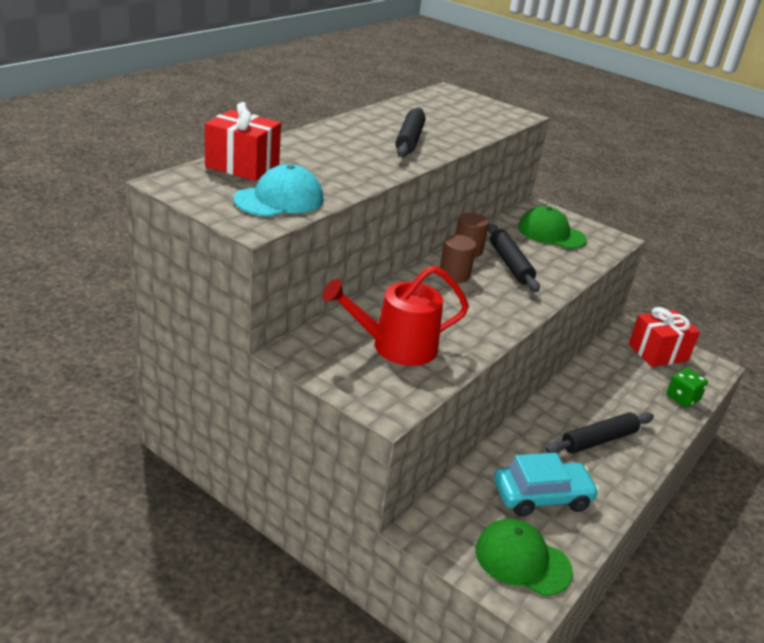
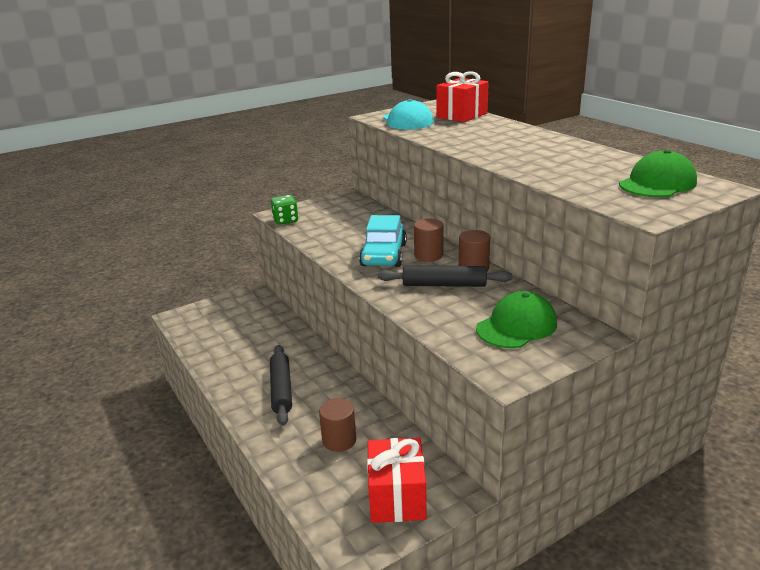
camera: 115 degrees right, 5 degrees down
(396, 347) = (337, 222): red watering can -> none
(409, 140) = (529, 157): black rolling pin -> none
(522, 560) = (205, 321): green cap -> green cap (657, 183)
(541, 496) = (245, 342): turquoise car -> turquoise car (384, 255)
(630, 389) = (339, 440): none -> brown cylinder
(682, 398) = (306, 479): green dice -> green dice (285, 220)

